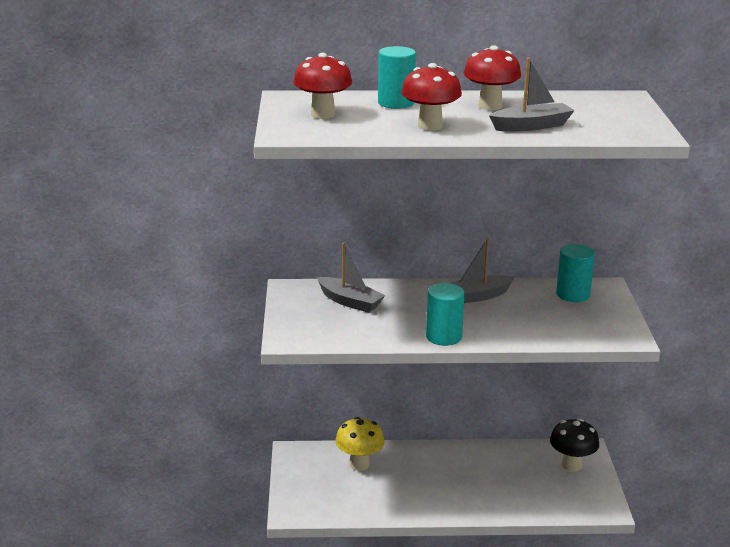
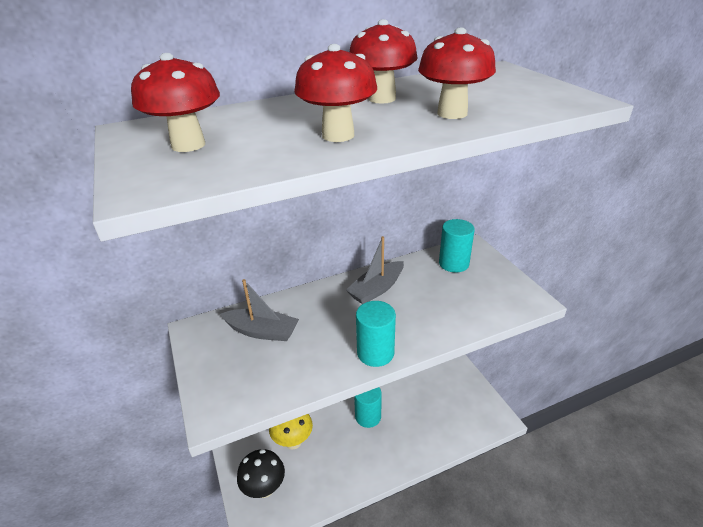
camera: 20 degrees left, 10 degrees up
(396, 103) = (274, 113): turquoise cylinder -> turquoise cylinder (368, 416)
(531, 126) = (452, 113): grey boat -> red mushroom
(571, 465) = (453, 382): black mushroom -> black mushroom (264, 488)

